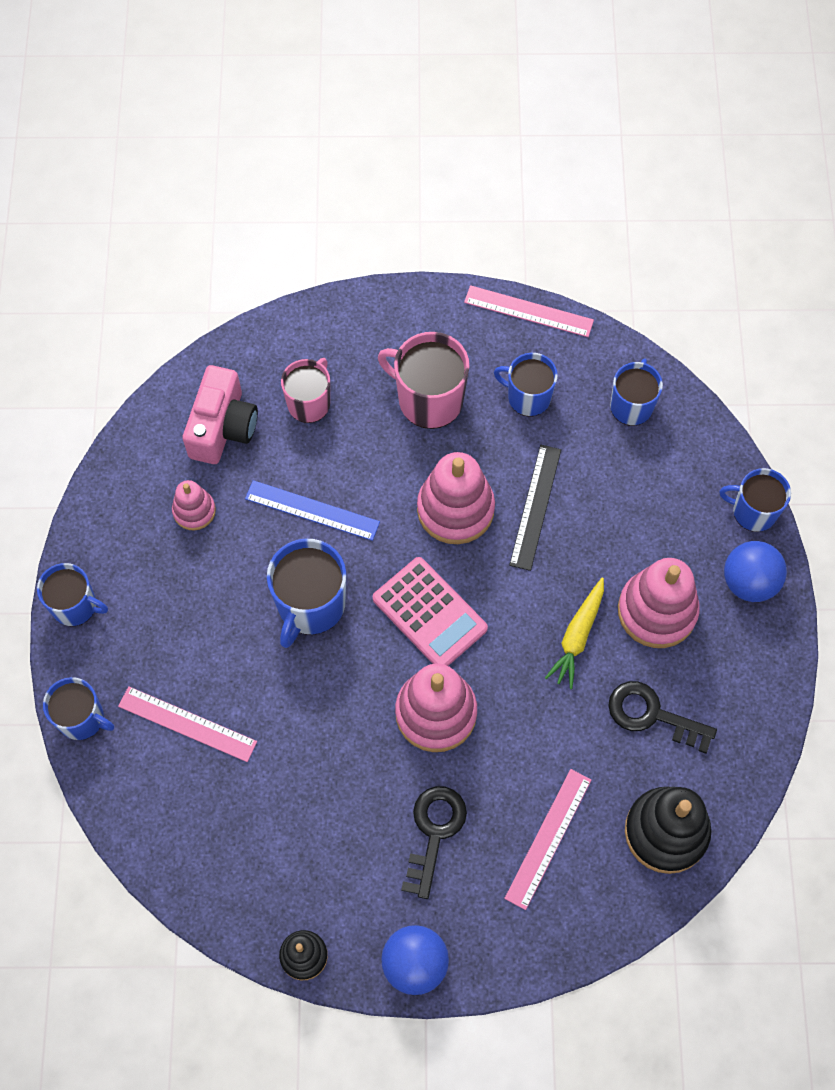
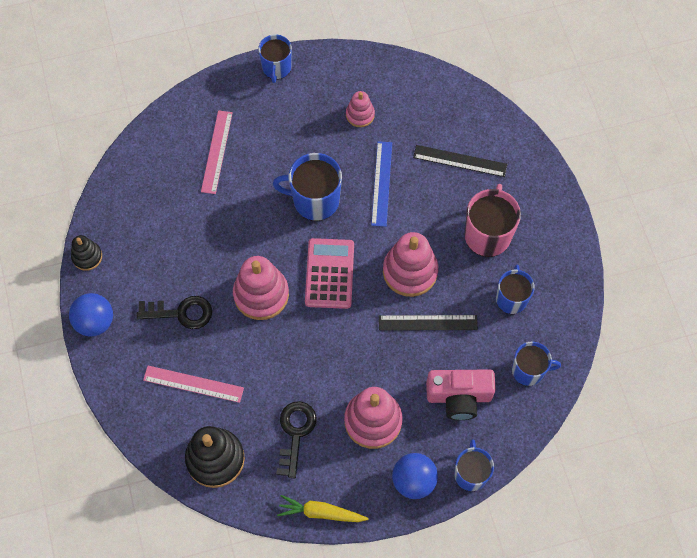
camera: 75 degrees right, 0 degrees up
(82, 718) = (205, 93): blue mug -> none
(222, 427) = (424, 114): pink camera -> pink camera (459, 397)
(309, 402) = (460, 161): pink mug -> black ruler
(430, 613) = (329, 274): pink calculator -> pink calculator turned 150 degrees clockwise
(528, 311) = (581, 283): pink ruler -> none
(577, 637) = (339, 371): yellow carrot -> yellow carrot (321, 512)

